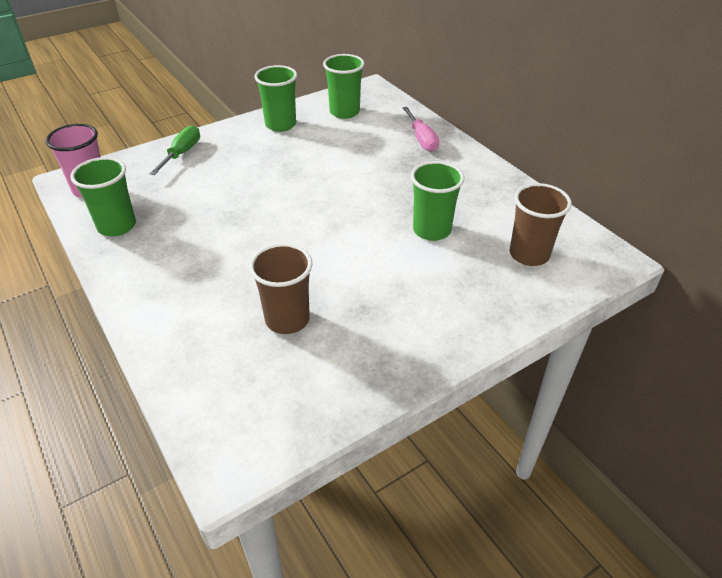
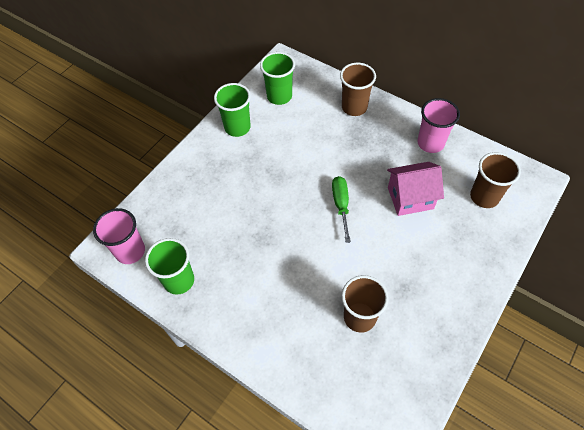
camera: 20 degrees left, 15 degrees up
(182, 153) = (178, 186): green screwdriver -> green screwdriver (341, 205)
(421, 139) = (354, 107): pink screwdriver -> brown cup
(432, 230) = (410, 198): green cup -> pink house
(492, 189) = (430, 143): none -> pink cup

